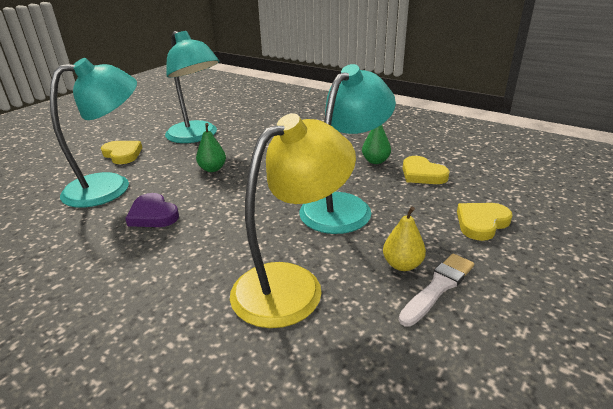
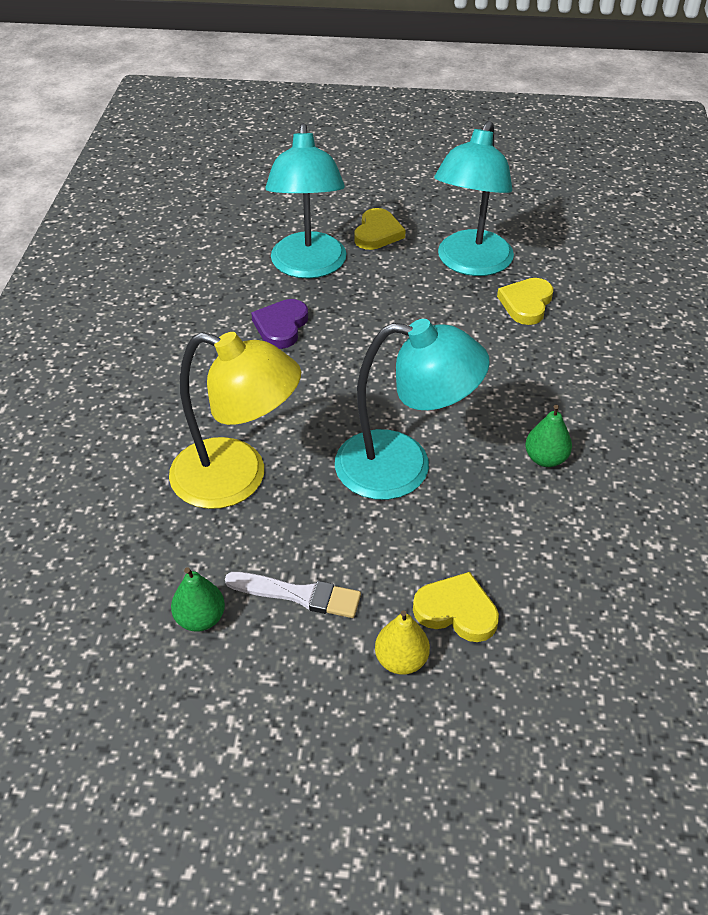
camera: 60 degrees right, 15 degrees up
(111, 186) = (308, 267): turquoise lamp -> turquoise lamp turned 60 degrees clockwise
(212, 169) = (402, 319): green pear -> green pear (200, 618)
(402, 265) = (319, 554): yellow pear -> yellow pear (401, 660)
(422, 174) = (546, 520): yellow heart -> yellow heart (526, 304)

